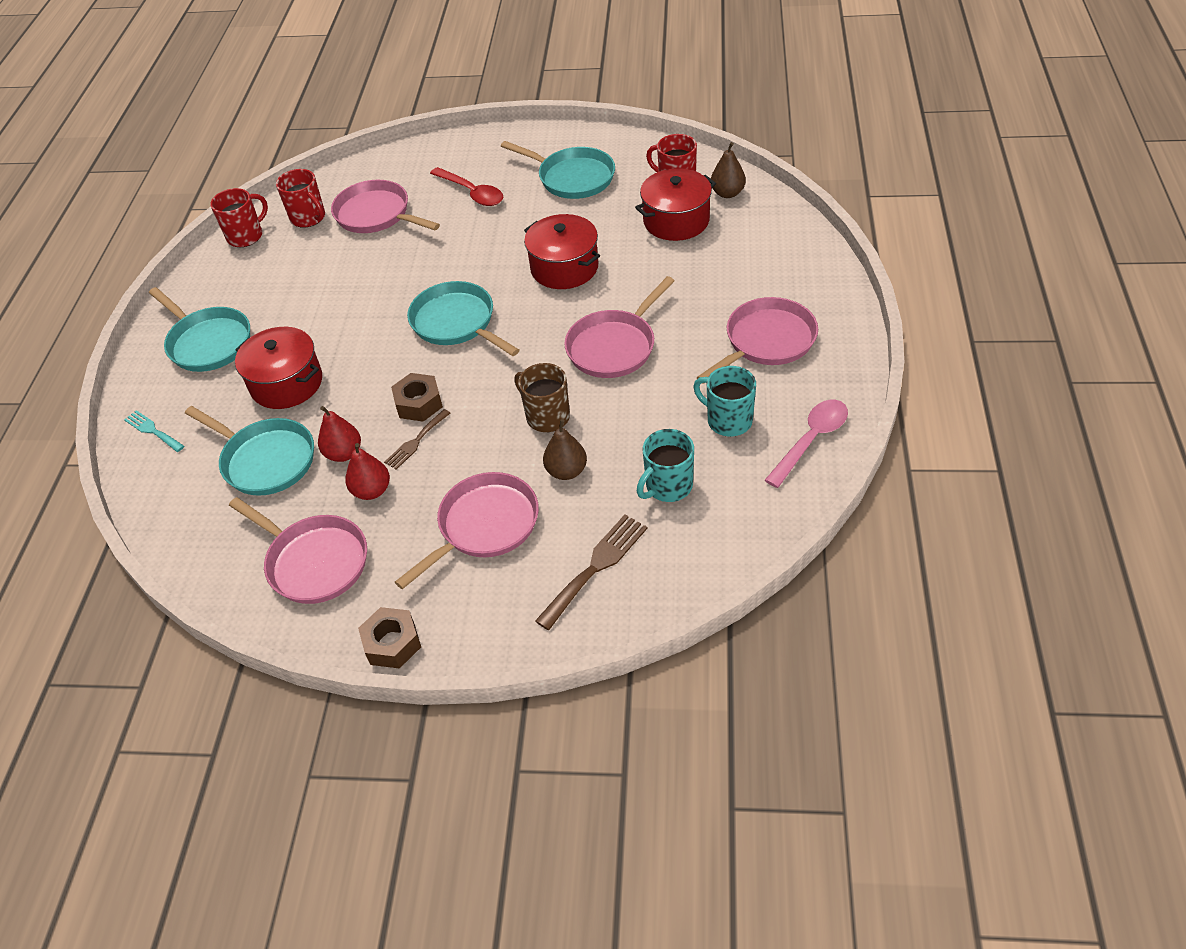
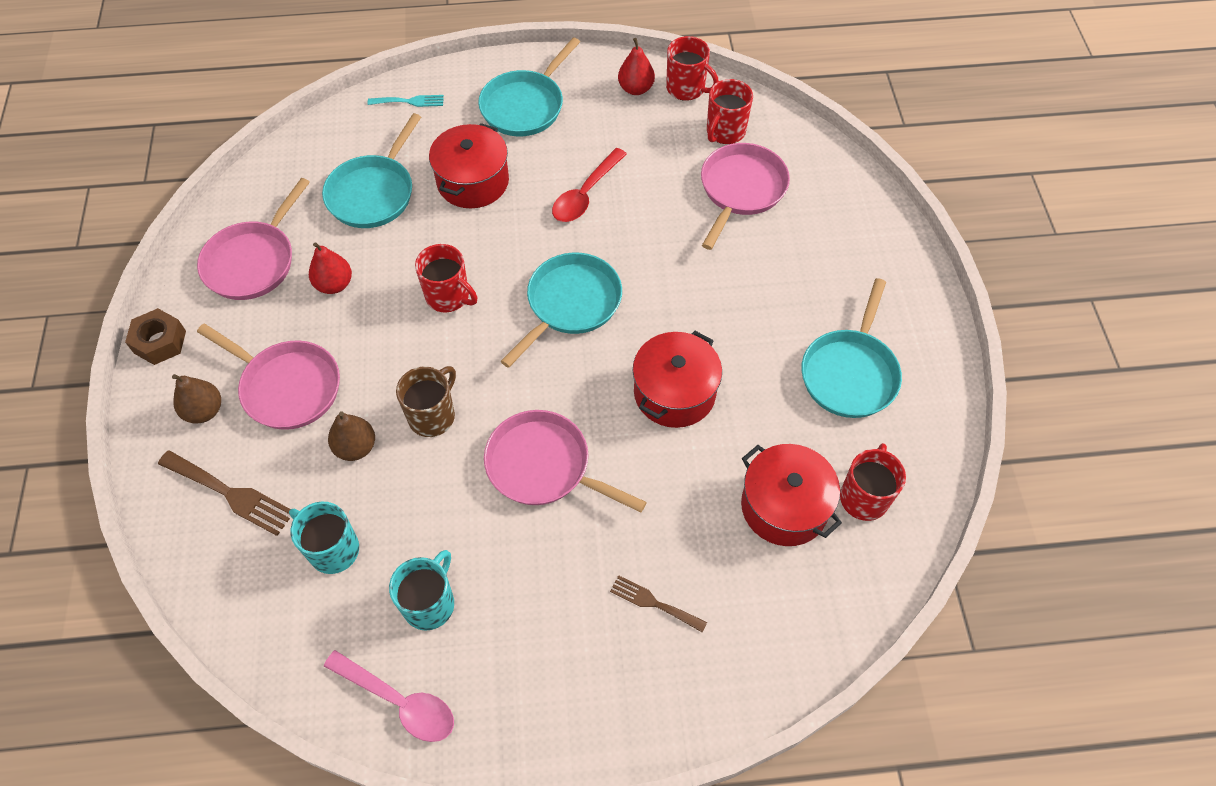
camera: 75 degrees right, 10 degrees up
(152, 430) = (410, 101): turquoise fork -> turquoise fork turned 60 degrees clockwise
(344, 453) = (381, 251): red pear -> red pear (636, 89)
(416, 441) = (397, 306): brown fork -> brown fork (653, 603)
(419, 403) = (448, 296): brown nut -> red mug
(472, 193) = (798, 272): red spoon -> red spoon (585, 194)
(727, 193) = (855, 565): brown pear -> brown pear (204, 411)
(766, 341) = (564, 638): pink pan -> none

